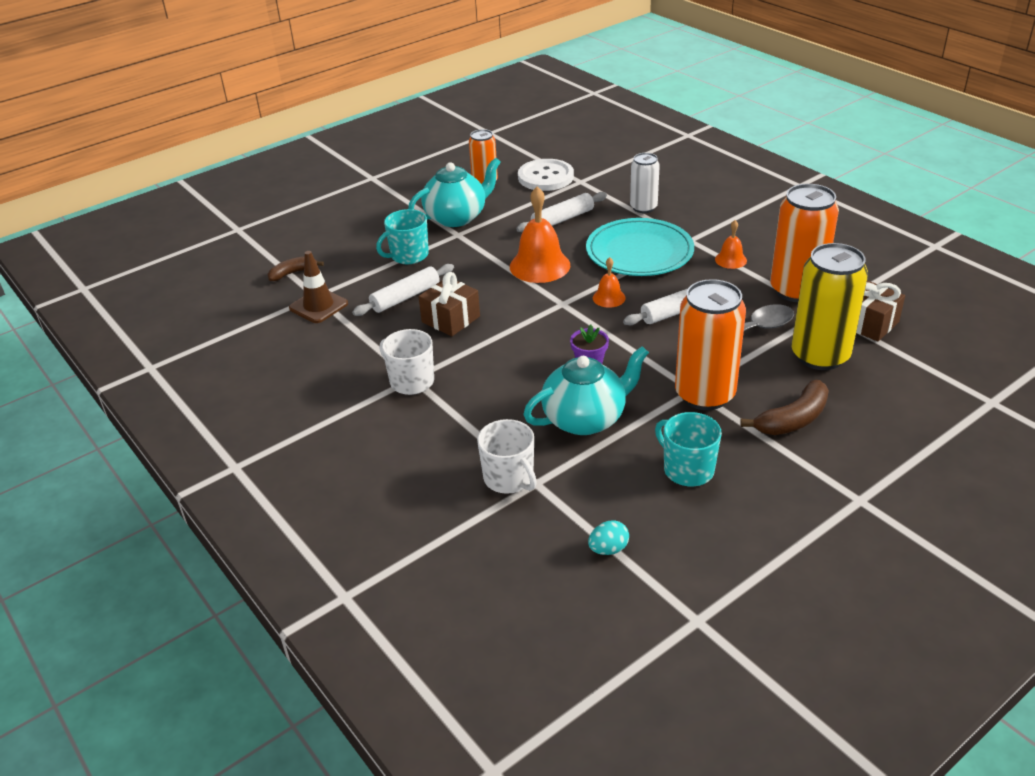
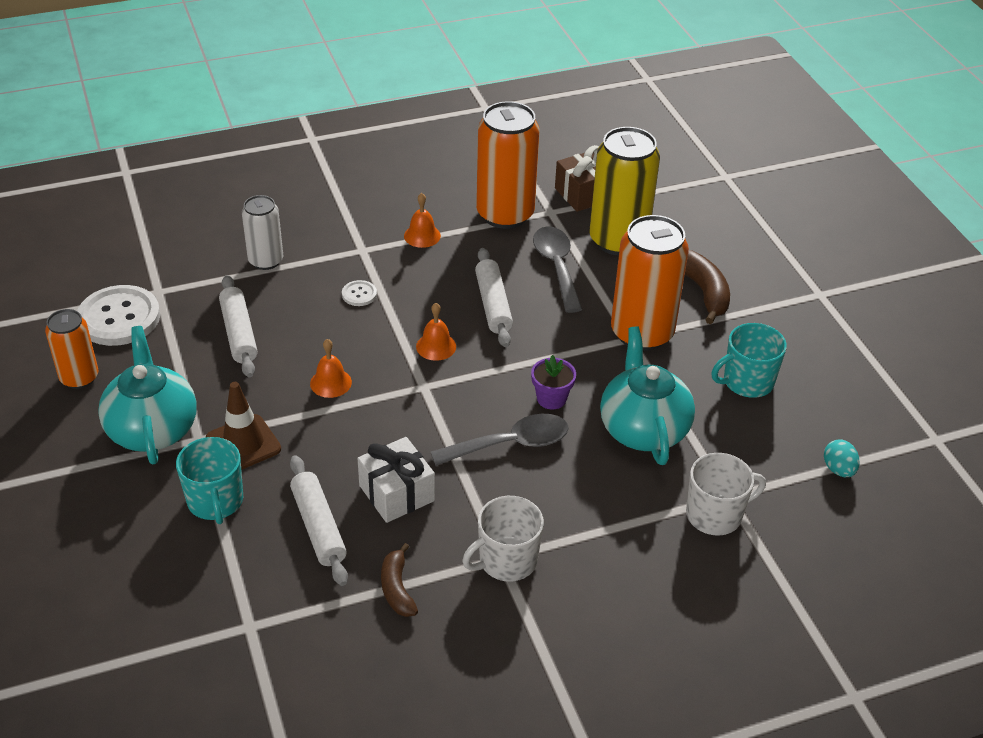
camera: 75 degrees left, 5 degrees up
(293, 273) = (167, 644): brown banana -> brown banana (397, 588)
(318, 306) = (279, 627): brown traffic cone -> brown traffic cone (243, 444)
(451, 319) = (396, 493): brown gift -> white gift
(527, 356) = (510, 444): none -> grey spoon
(539, 265) = (330, 383): orange bell -> orange bell, size x0.51
(639, 252) = (359, 294): turquoise plate -> white button

